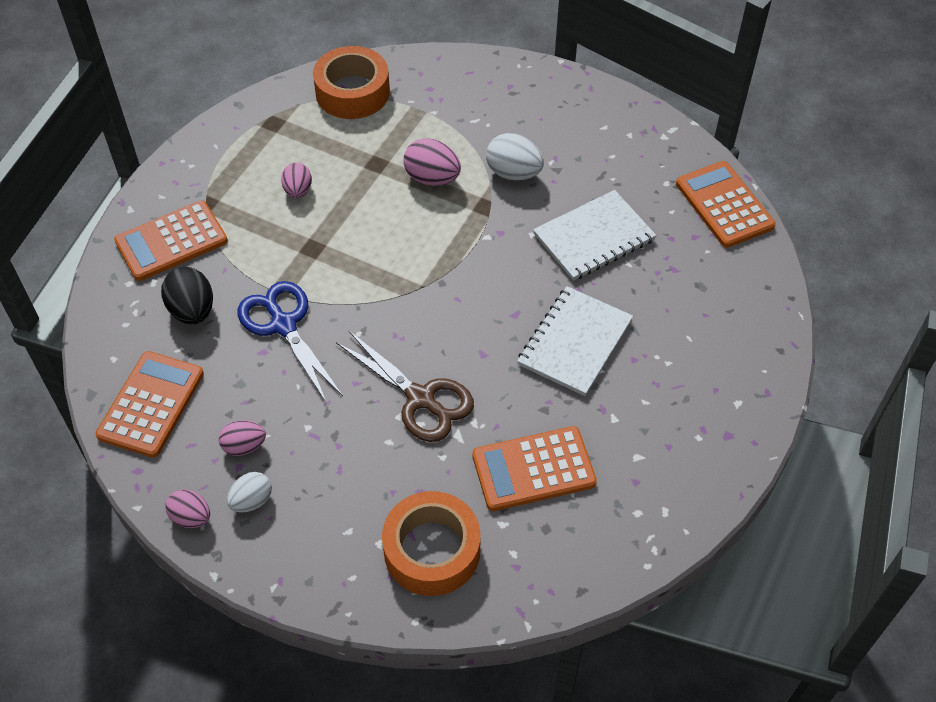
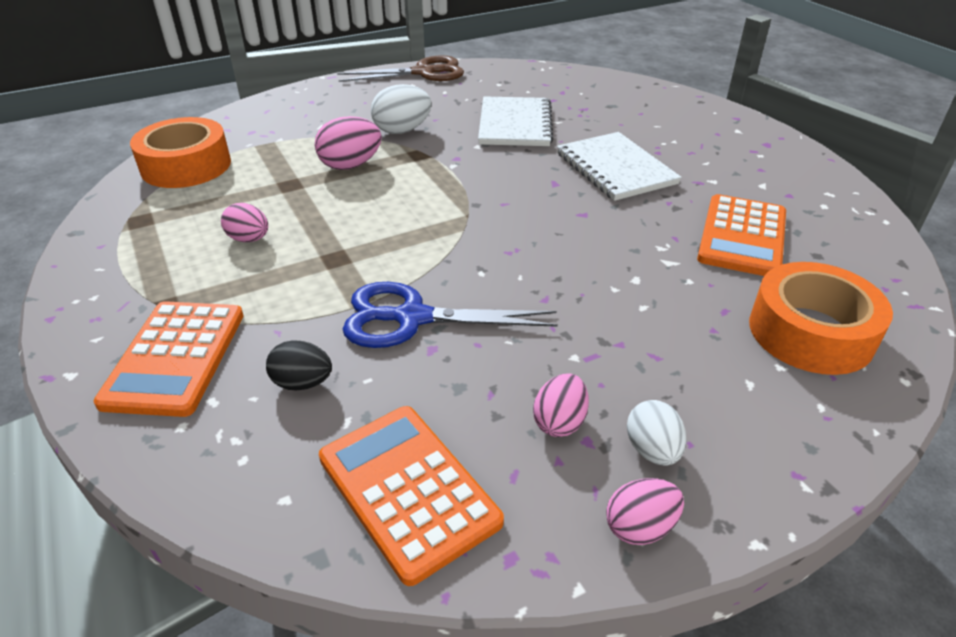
camera: 55 degrees left, 15 degrees down
(192, 310) = (302, 383): black egg -> black egg, size x0.66
(420, 398) = (604, 266): brown scissors -> brown scissors (423, 72)
(724, 205) = (546, 74): orange calculator -> none

